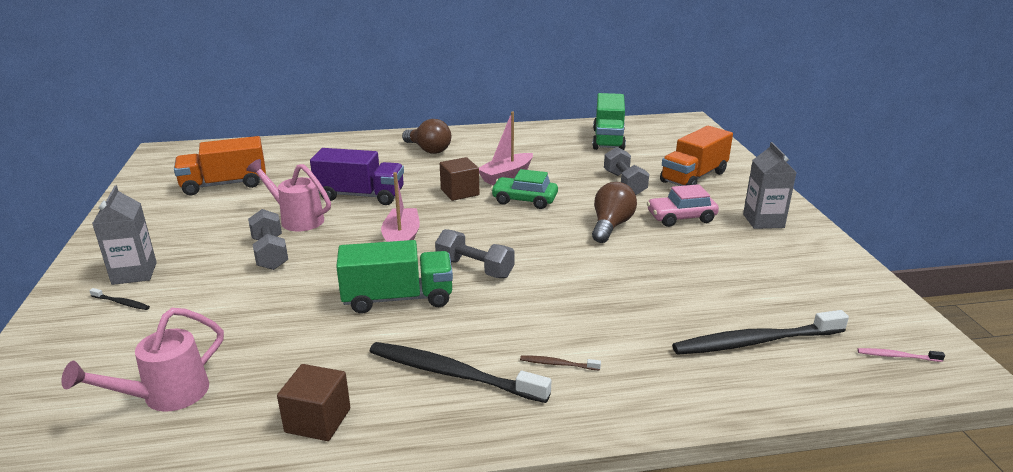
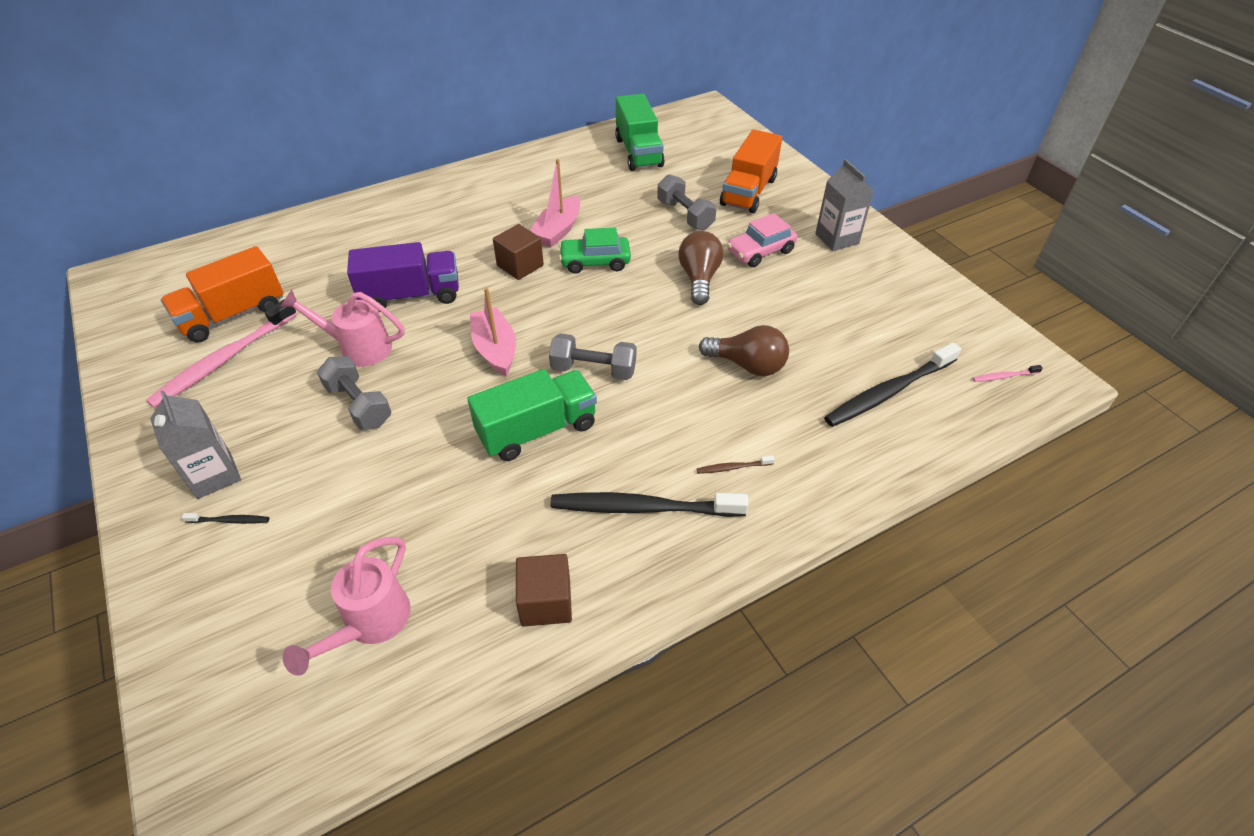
camera: 20 degrees left, 20 degrees up
(196, 209) = (223, 361): none -> pink toothbrush
(428, 150) = (449, 207): brown light bulb -> brown light bulb (747, 365)

